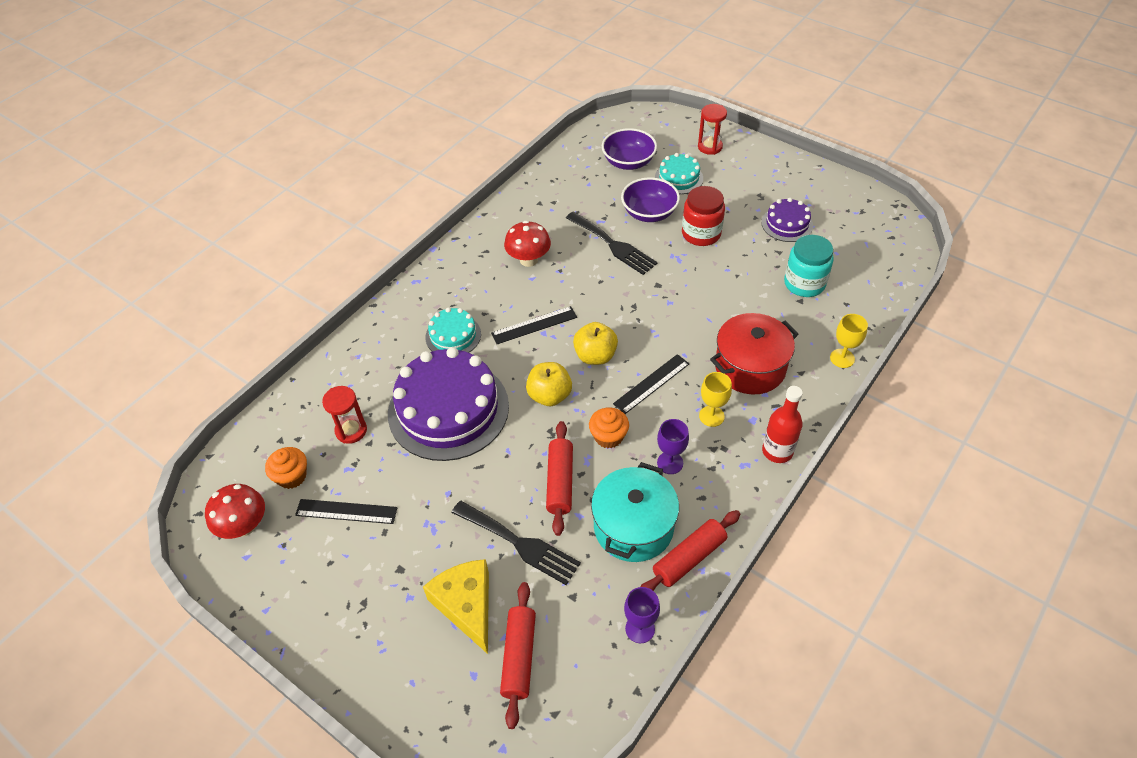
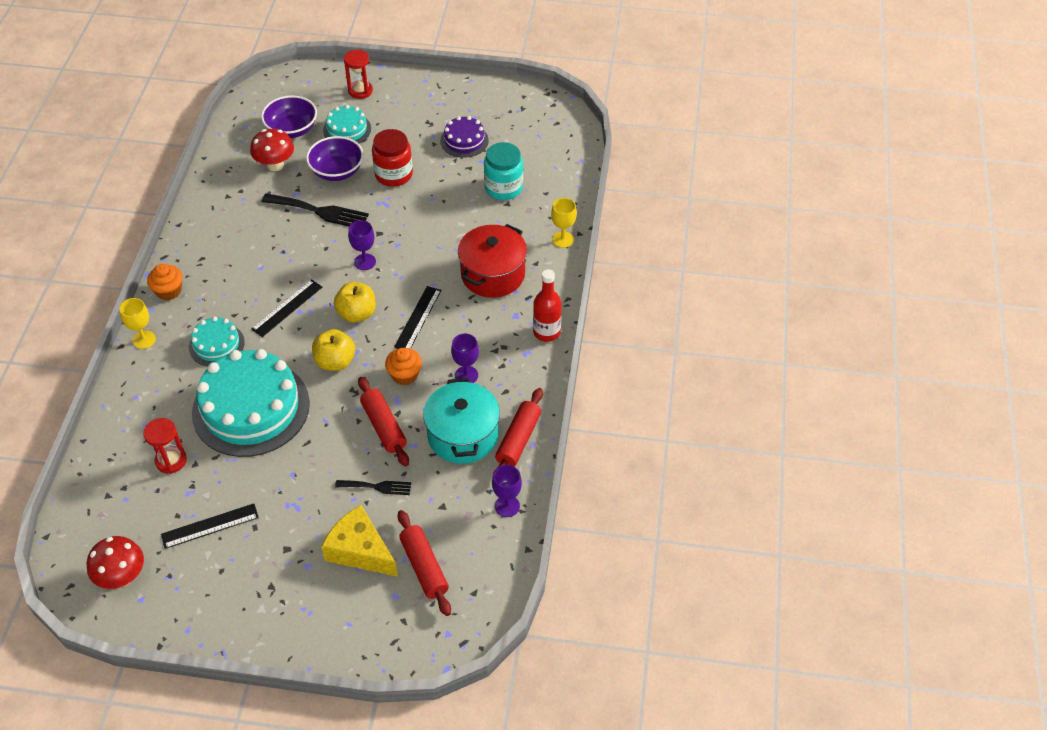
camera: 30 degrees left, 0 degrees up
(292, 476) = (140, 520): orange cupcake -> orange cupcake (169, 291)
(448, 409) = (251, 408): purple cake -> turquoise cake
(519, 544) = (377, 487): black fork -> black fork, size x0.59
(528, 260) = (248, 252): red mushroom -> red mushroom (275, 165)
(629, 308) = (365, 262): none -> purple goblet
(711, 416) = (481, 325): yellow goblet -> yellow goblet (144, 340)

